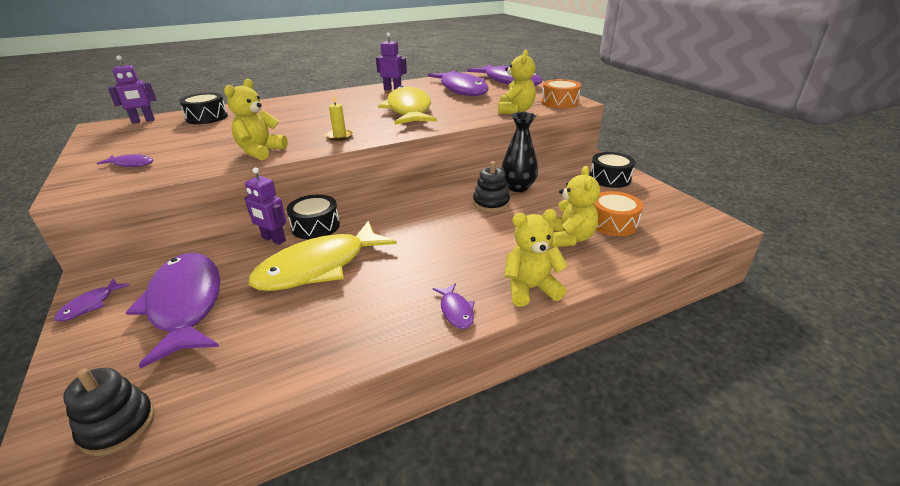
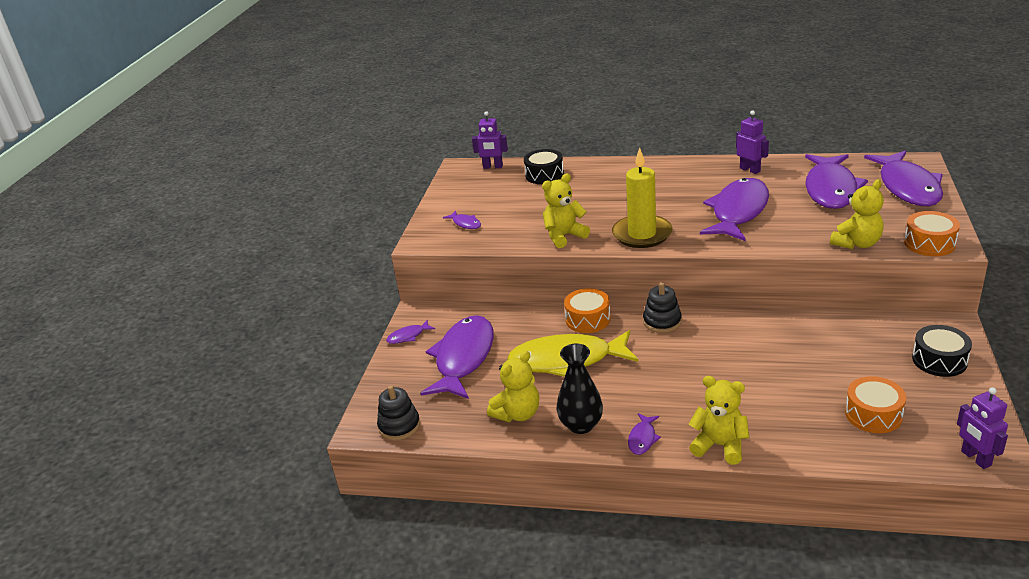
camera: 40 degrees right, 0 degrees up
(273, 239) = (548, 321): purple robot -> purple robot (975, 458)
(315, 226) = (588, 319): black drum -> orange drum
(340, 136) = (642, 234): yellow candle -> yellow candle, size x2.16
(409, 110) = (738, 212): yellow fish -> purple fish
(491, 203) = (766, 347): black stacking toy -> black stacking toy (662, 322)
(518, 187) = (814, 337): black vase -> black vase (581, 425)
(569, 238) = (807, 413): yellow teddy bear -> yellow teddy bear (517, 414)

